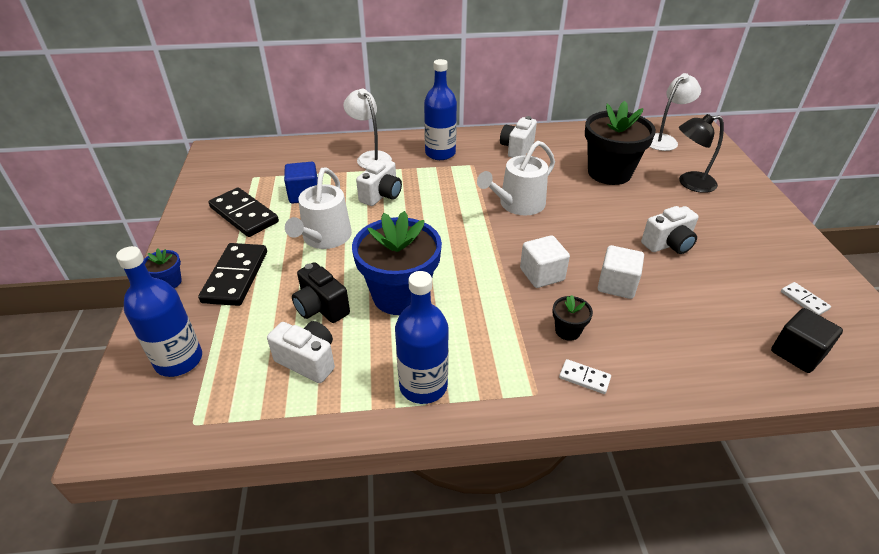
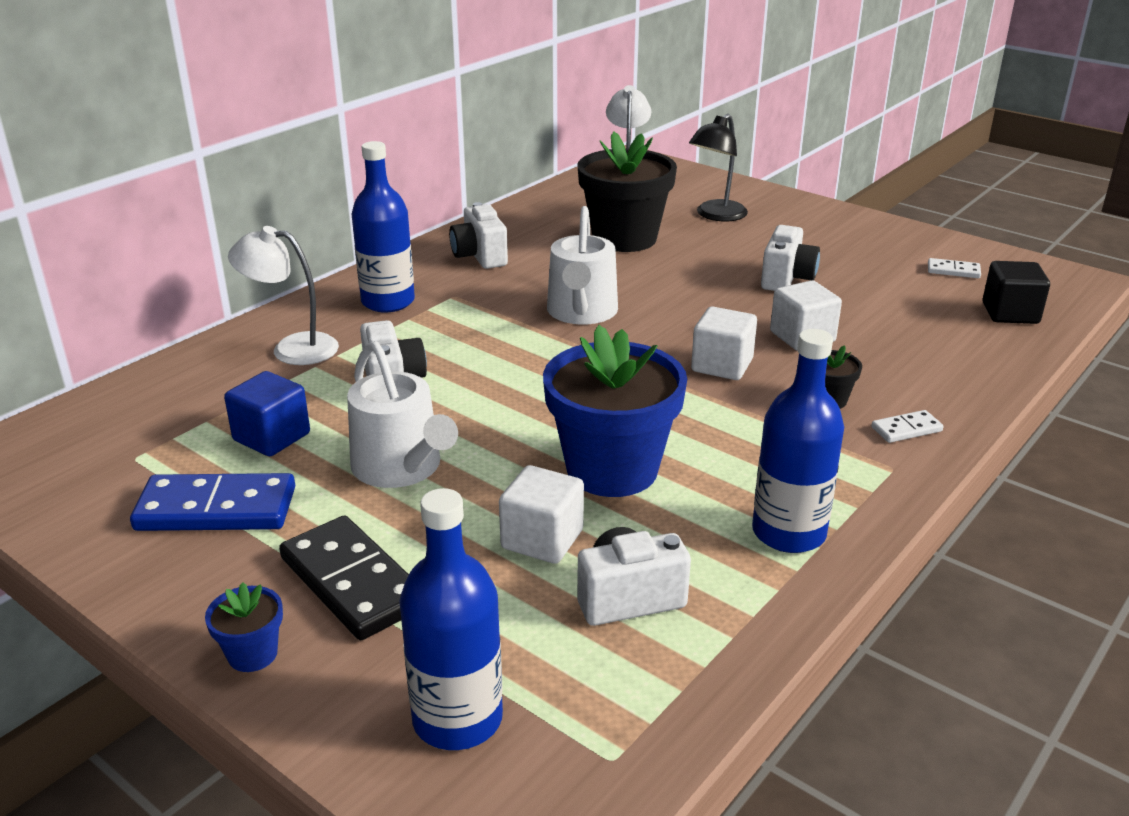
camera: 45 degrees left, 10 degrees down
(244, 215) = (216, 509): black domino -> blue domino
(321, 308) = (542, 539): black camera -> white cube

